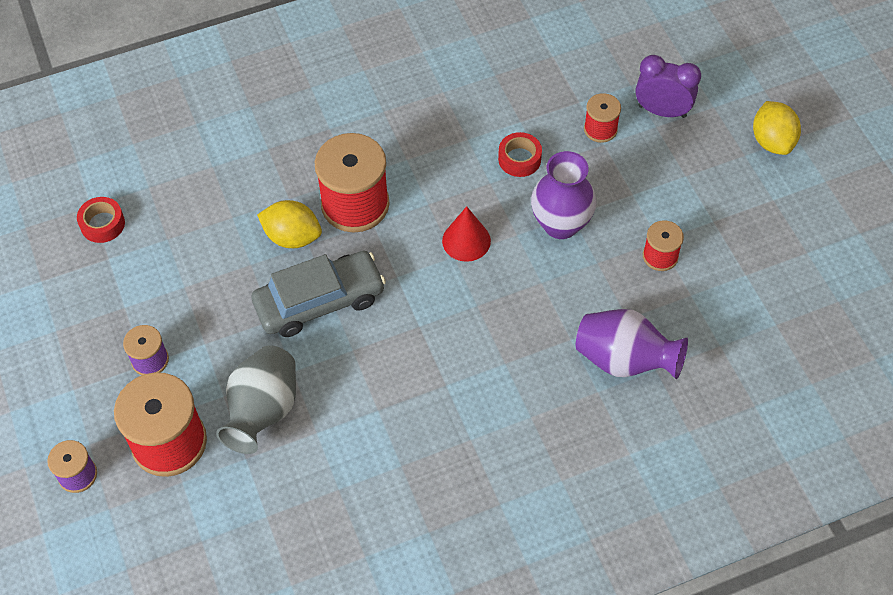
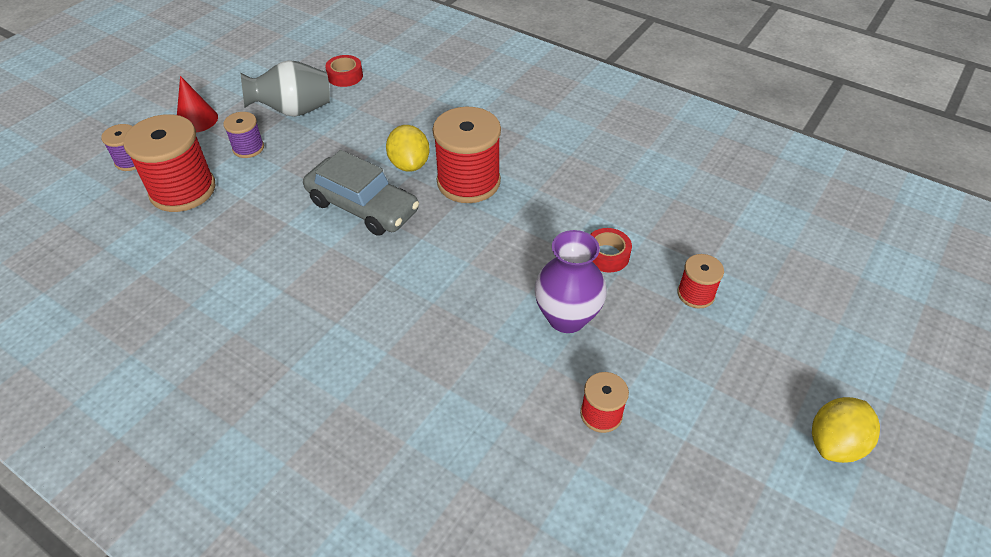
camera: 55 degrees right, 10 degrees down
(263, 411) = (240, 224): grey vase -> grey vase (294, 111)
(466, 240) = (492, 263): red cone -> red cone (197, 120)
(624, 360) = (456, 446): purple vase -> none
(662, 111) = (765, 329): purple clock -> none

